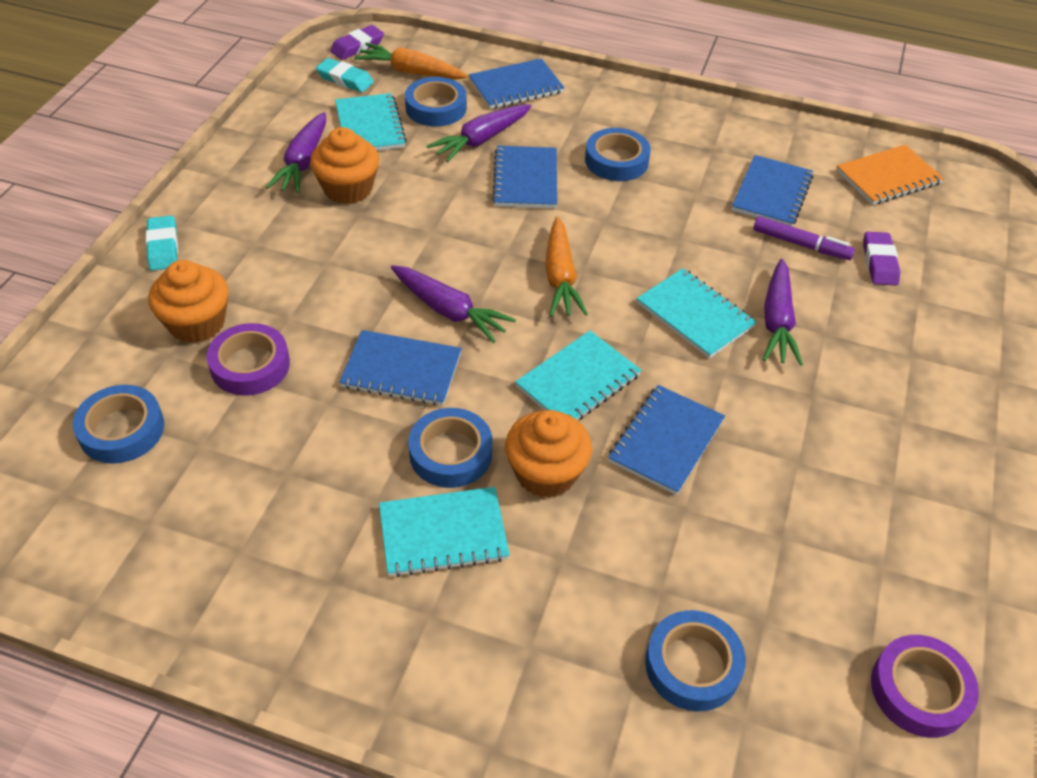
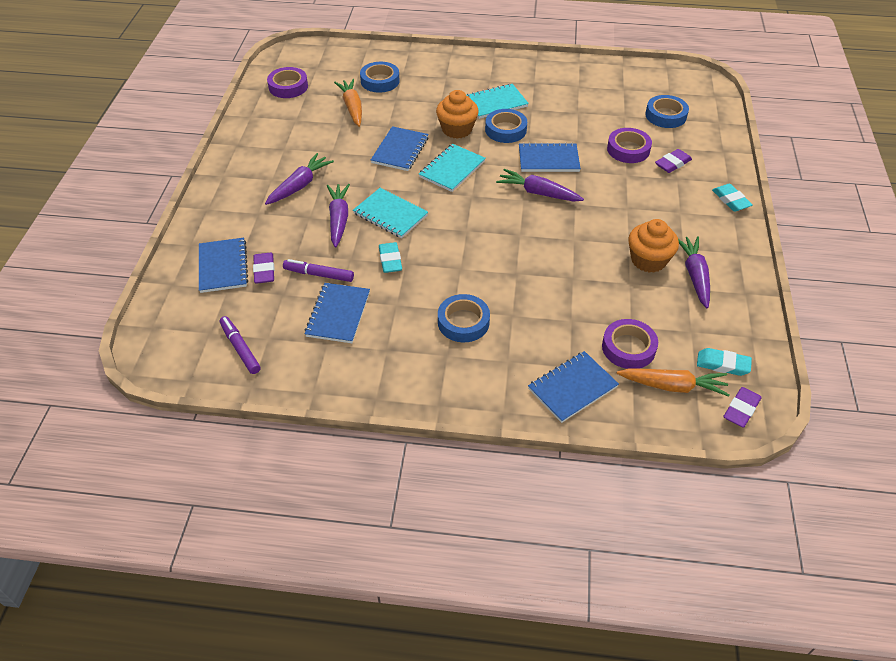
camera: 170 degrees right, 0 degrees up
(197, 323) = (672, 164): orange cupcake -> purple eraser
(370, 126) = (669, 318): turquoise notebook -> none
(436, 108) = (628, 348): blue tape -> purple tape
(481, 140) = (576, 322): purple carrot -> purple carrot (300, 185)
(525, 179) = (527, 291): blue notebook -> blue notebook (223, 266)
(560, 277) = (479, 224): orange carrot -> orange carrot (352, 108)
(700, 247) = (390, 260): none -> turquoise eraser
(888, 177) = (240, 348): orange notebook -> purple marker

